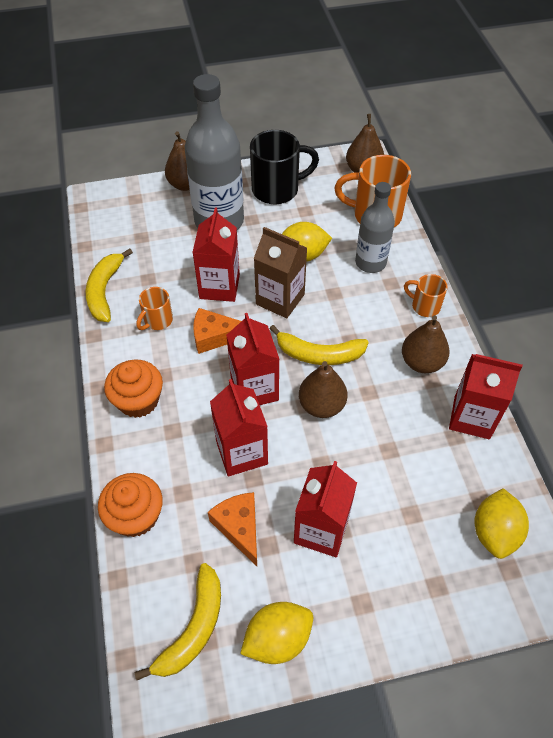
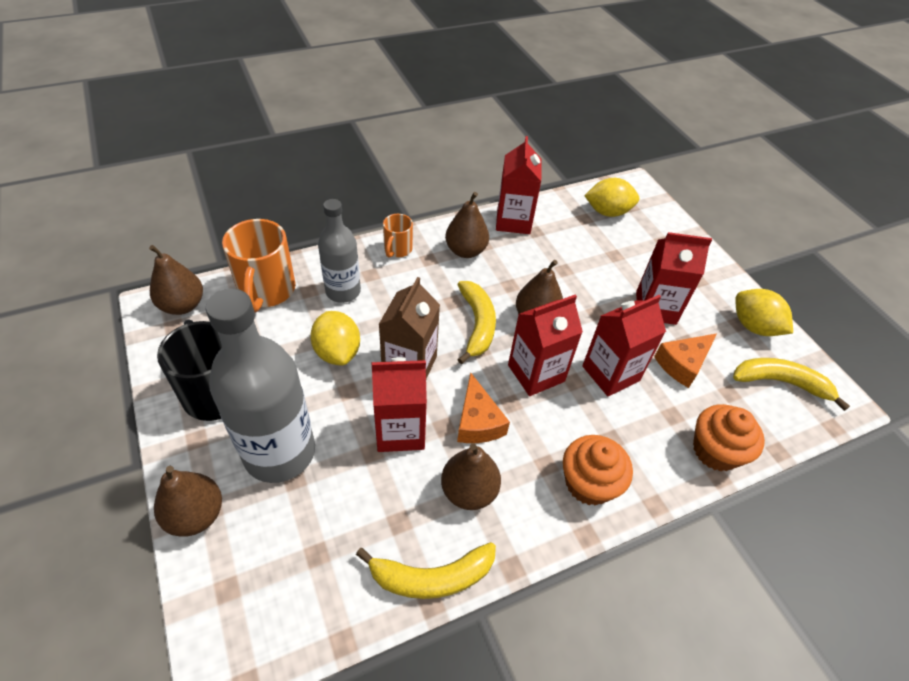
camera: 105 degrees left, 5 degrees down
(157, 320) = (469, 491): orange mug -> brown pear

